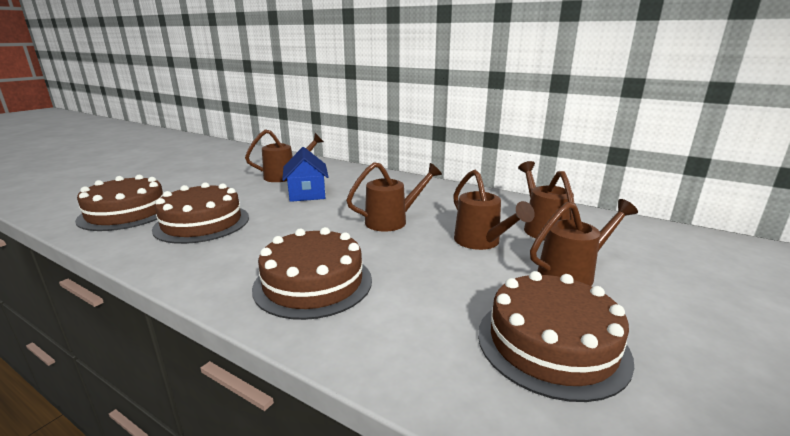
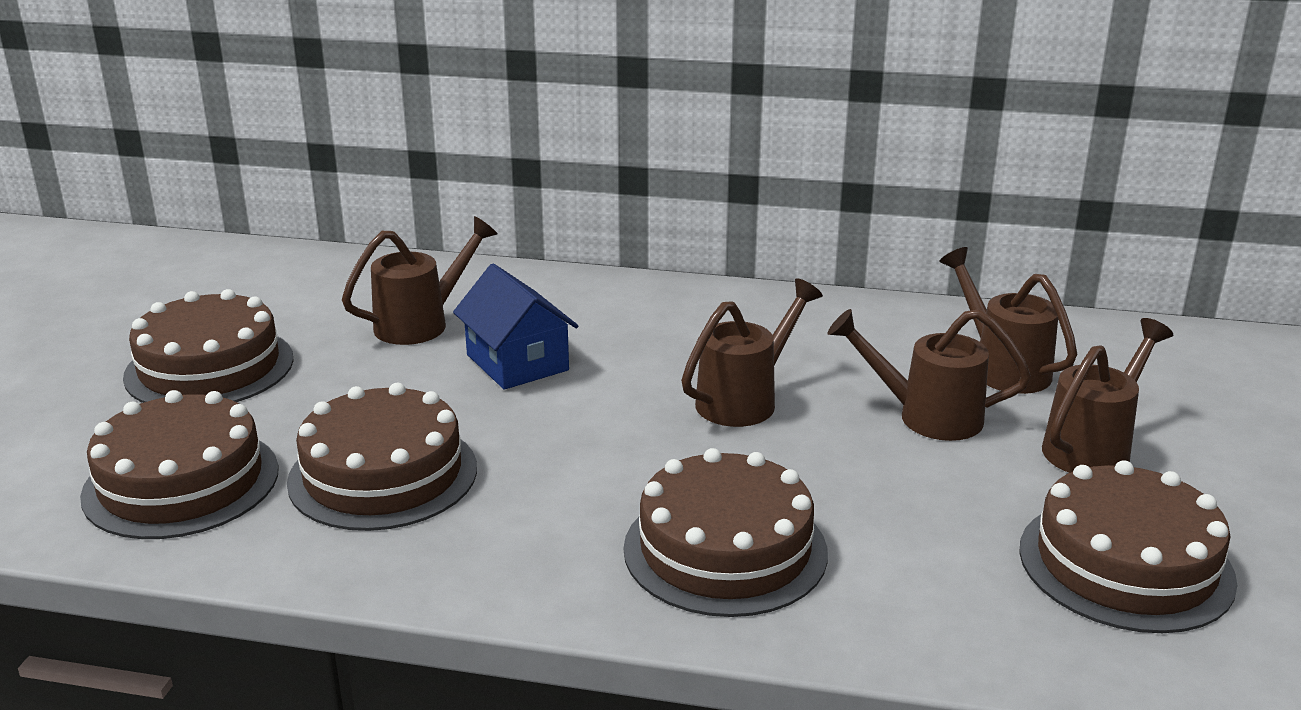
camera: 20 degrees left, 5 degrees up
(191, 179) = (209, 367): none -> brown cake
(481, 242) = (927, 416): brown watering can -> brown watering can turned 150 degrees clockwise

